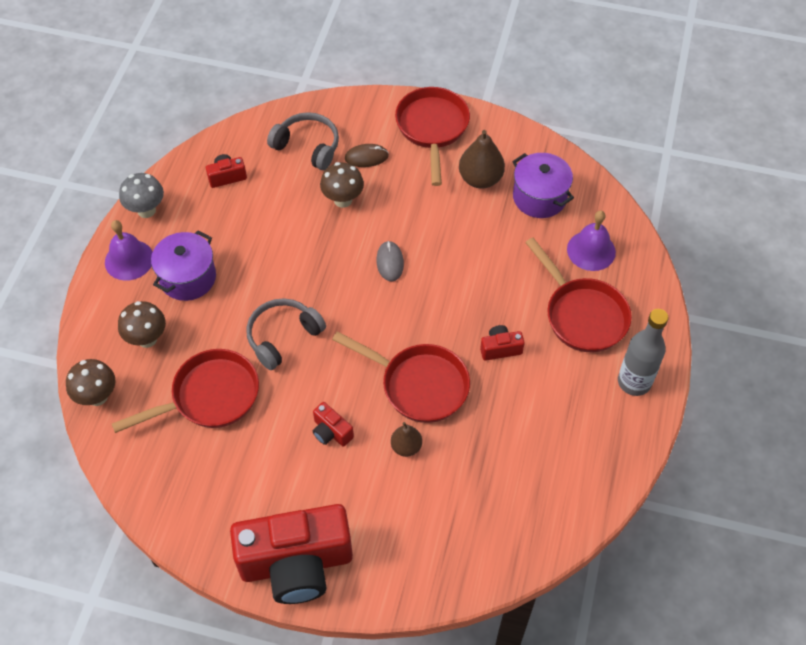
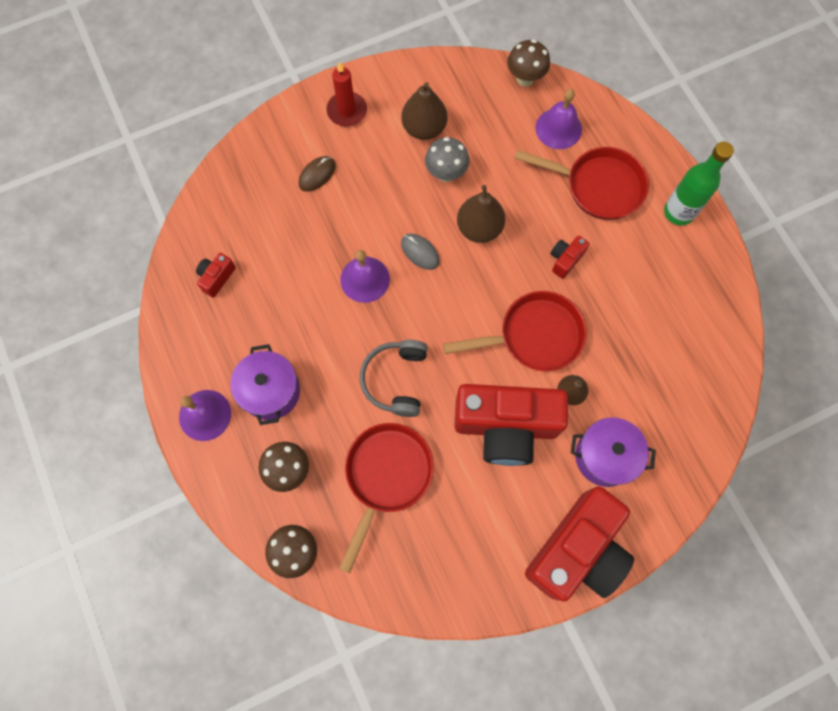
camera: 40 degrees left, 15 degrees up
(146, 210) = (176, 360): grey mushroom -> grey mushroom (446, 174)
(307, 147) = (259, 200): grey headphones -> none
(330, 251) = (365, 279): none -> purple bell
(331, 432) = (505, 427): red camera -> red camera, size x2.46
(343, 200) = (333, 226): brown mushroom -> brown mushroom (525, 78)
(432, 129) = (347, 111): red pan -> red candle
(453, 278) = (479, 228): none -> brown pear
(539, 197) = (482, 111): purple pot -> purple pot (605, 456)
(634, 382) = (678, 212): grey bottle -> green bottle

